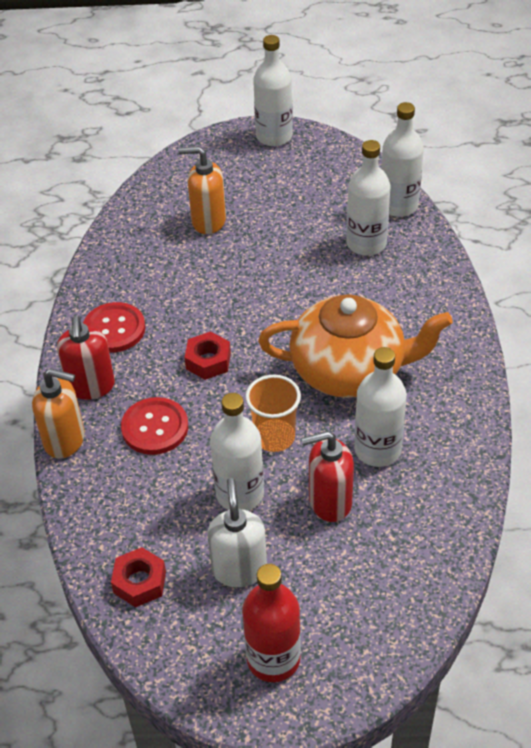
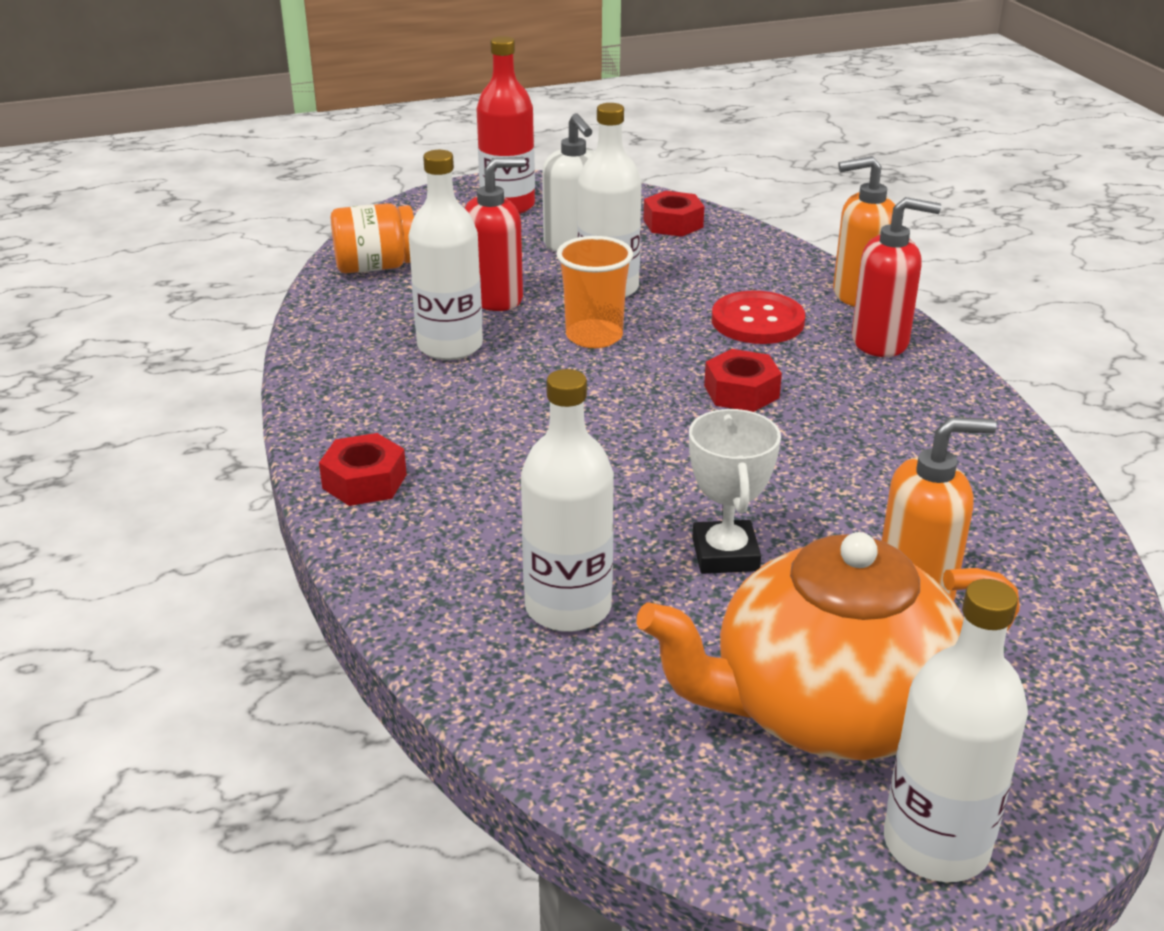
camera: 160 degrees right, 15 degrees down
(91, 386) = (880, 342): red soap dispenser -> red soap dispenser turned 120 degrees clockwise
(114, 329) = (916, 403): red button -> none
(281, 255) = (725, 554): none -> white trophy
(349, 370) = (521, 416): orange teapot -> orange teapot (828, 709)
(398, 205) = (526, 706): white bottle -> none
(416, 573) = (376, 267): none -> orange jar
(451, 338) = (364, 481): none -> red nut

